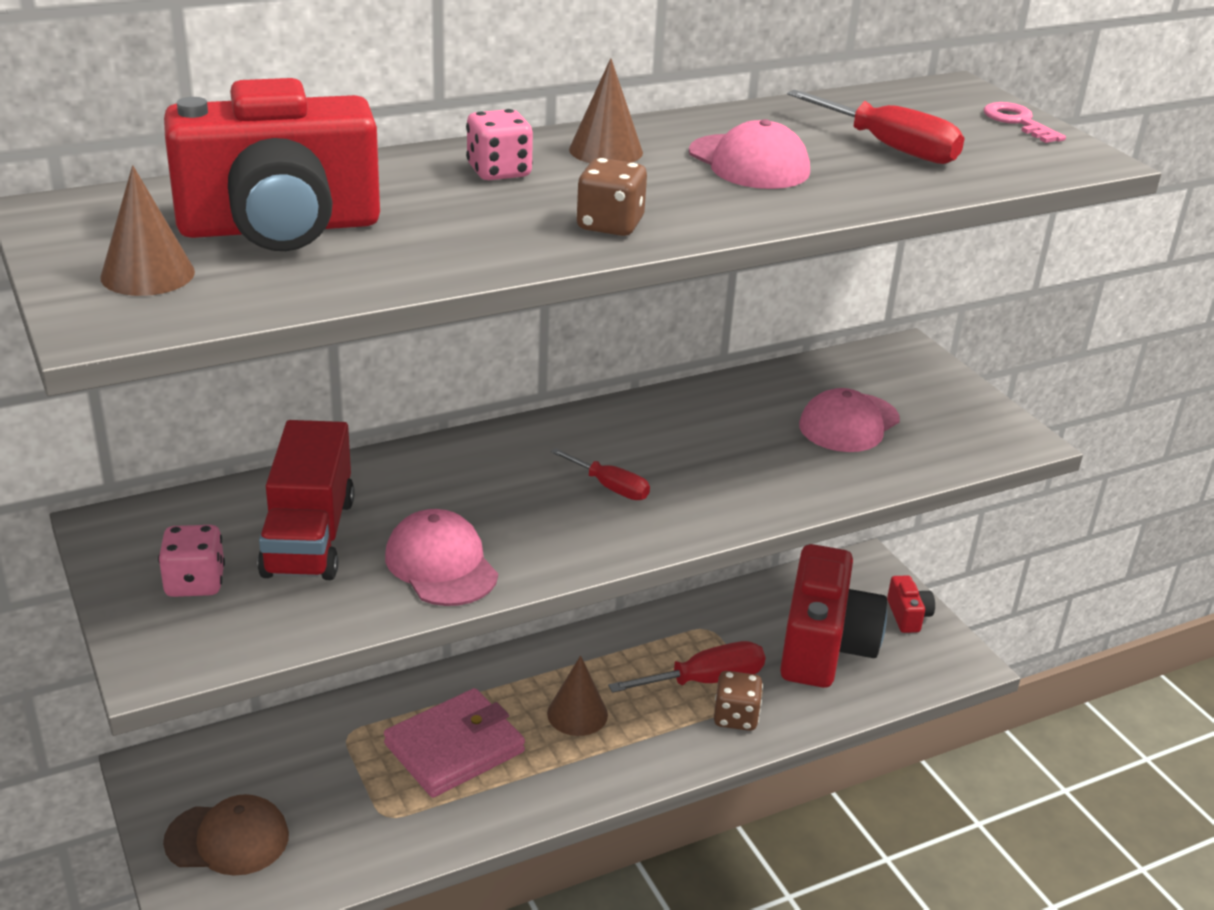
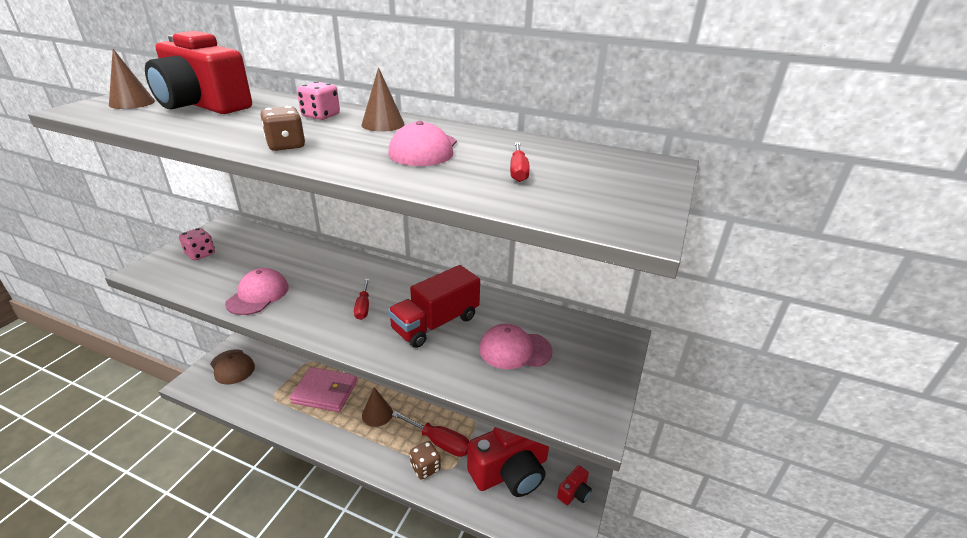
camera: 50 degrees right, 0 degrees up
(309, 537) = (251, 260): red truck -> red truck (436, 323)
(889, 147) = (518, 171): red screwdriver -> red screwdriver, size x0.61
(1018, 122) = (648, 192): pink key -> none

